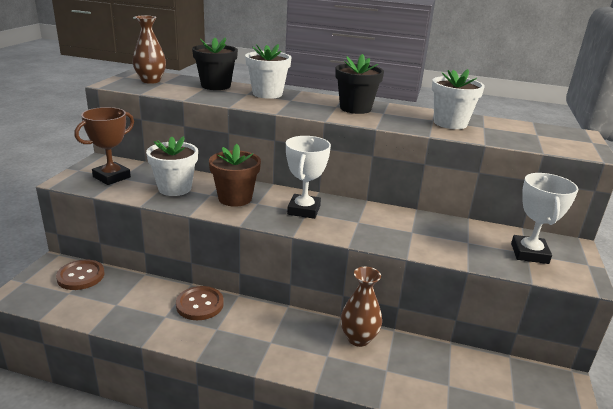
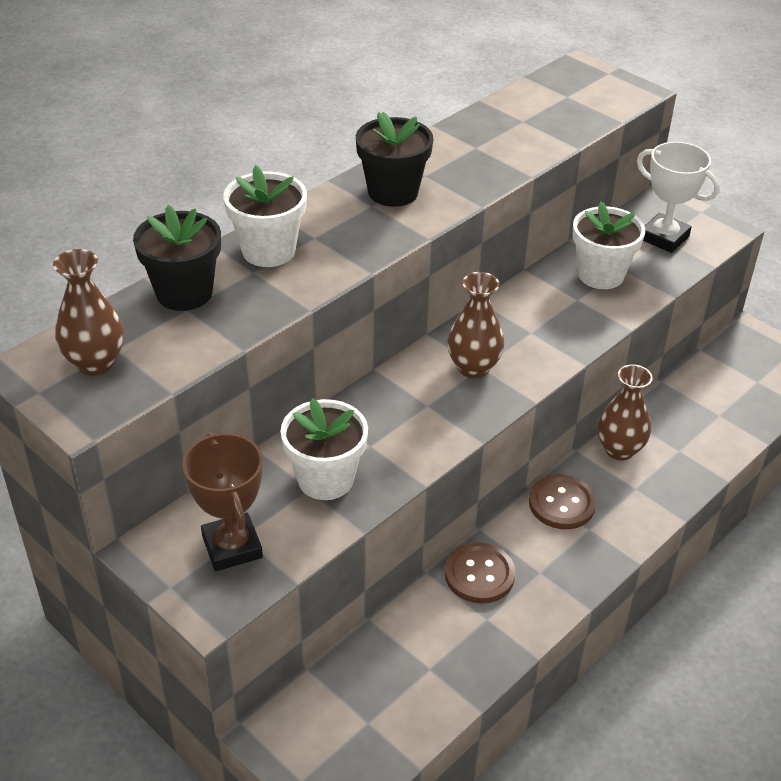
camera: 60 degrees left, 15 degrees up
(81, 276) = (328, 700): brown button -> brown button (561, 504)
(235, 198) = (399, 423): brown flower pot -> none
(304, 210) = (473, 368): white trophy -> brown vase
(450, 123) = (497, 140): white flower pot -> white flower pot (600, 275)

